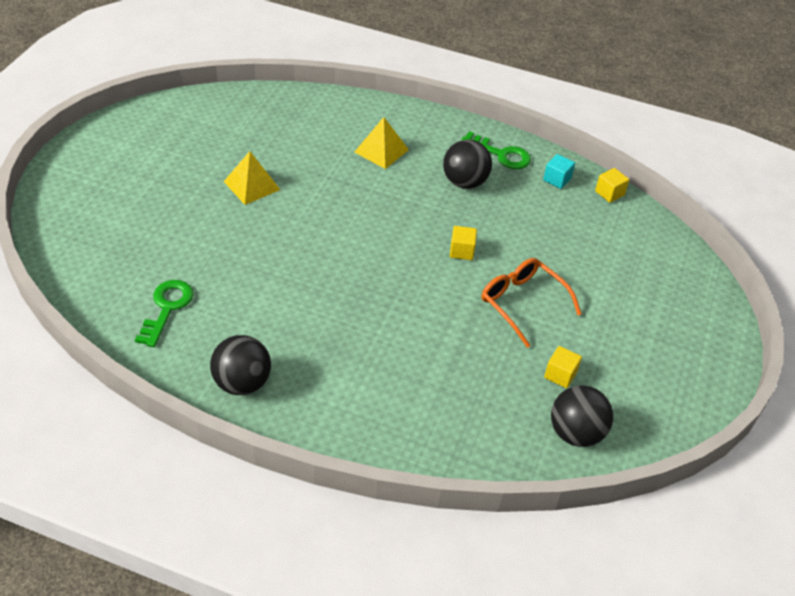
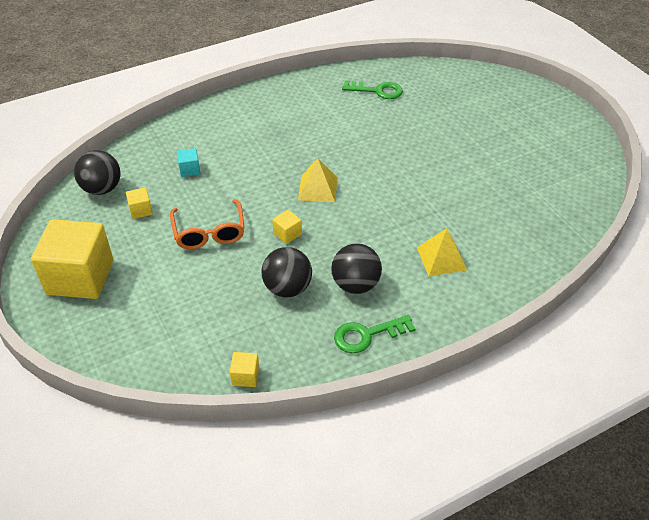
camera: 135 degrees right, 0 degrees up
(167, 308) = (377, 91): green key -> green key turned 45 degrees counterclockwise
(242, 383) = (293, 92): black ball -> black ball (287, 288)
(252, 185) = (460, 169): yellow pyramid -> yellow pyramid (318, 188)
(522, 303) = (209, 232): orange glasses -> orange glasses turned 75 degrees clockwise
(557, 179) = (299, 351): turquoise cube -> turquoise cube (189, 170)
(671, 353) = (80, 277): none -> yellow cube

